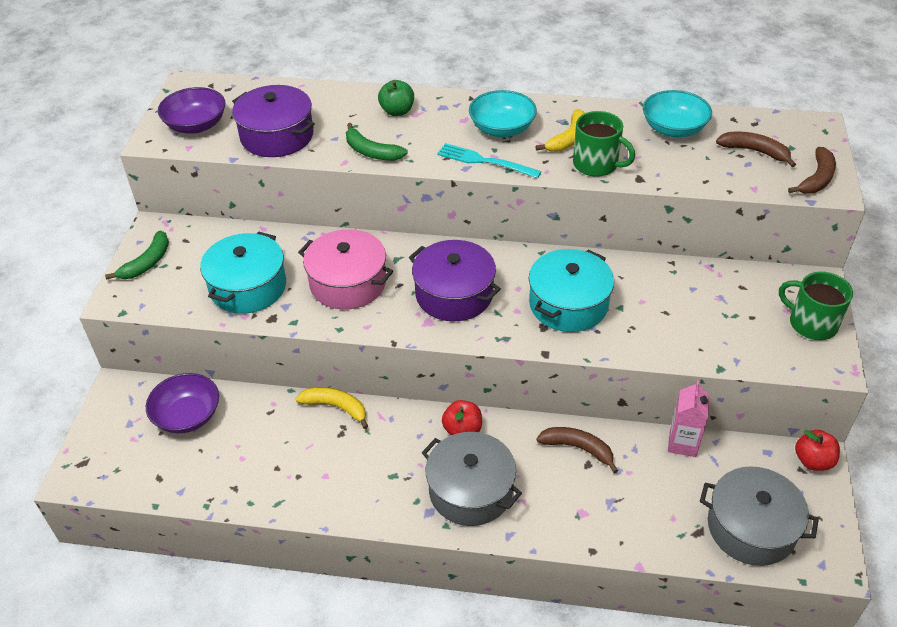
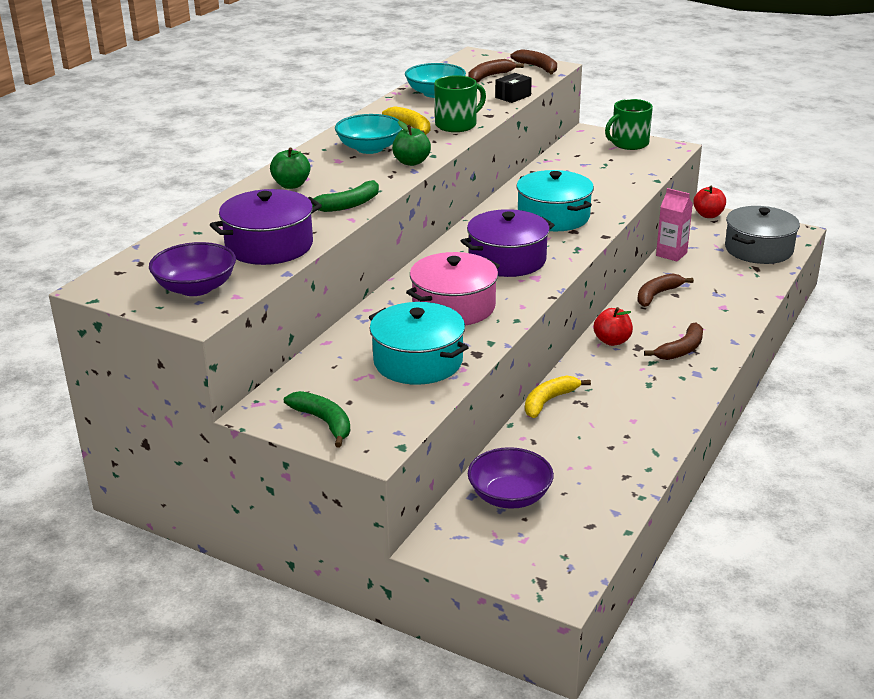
camera: 70 degrees left, 15 degrees down
(470, 490) = (681, 350): grey pot -> brown banana
(484, 161) = (411, 162): turquoise fork -> green apple
(707, 182) = (513, 96): none -> black box

